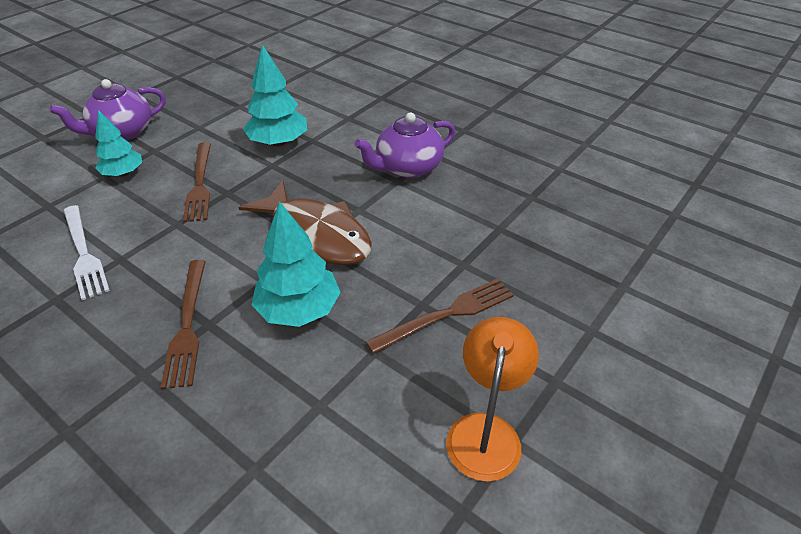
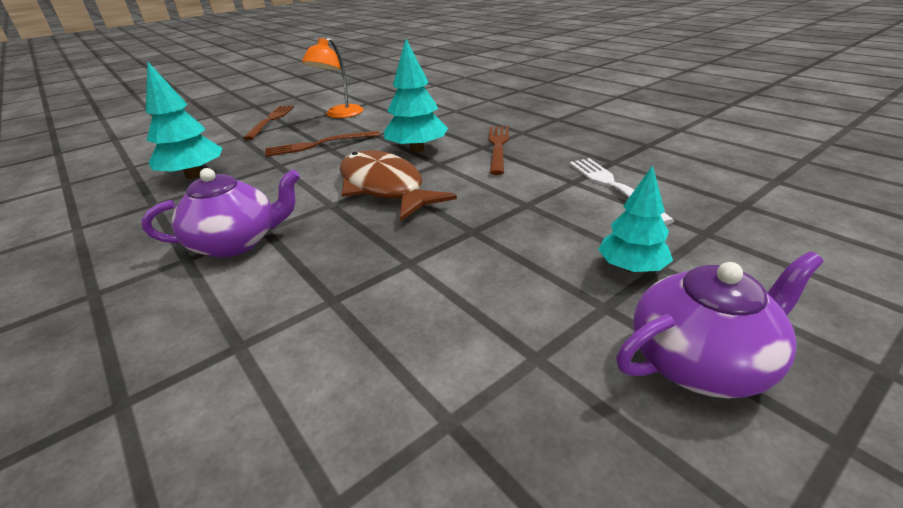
camera: 165 degrees left, 10 degrees down
(200, 184) = (510, 244): brown fork -> brown fork (271, 120)
(278, 142) = (388, 300): turquoise tree -> turquoise tree (194, 175)

